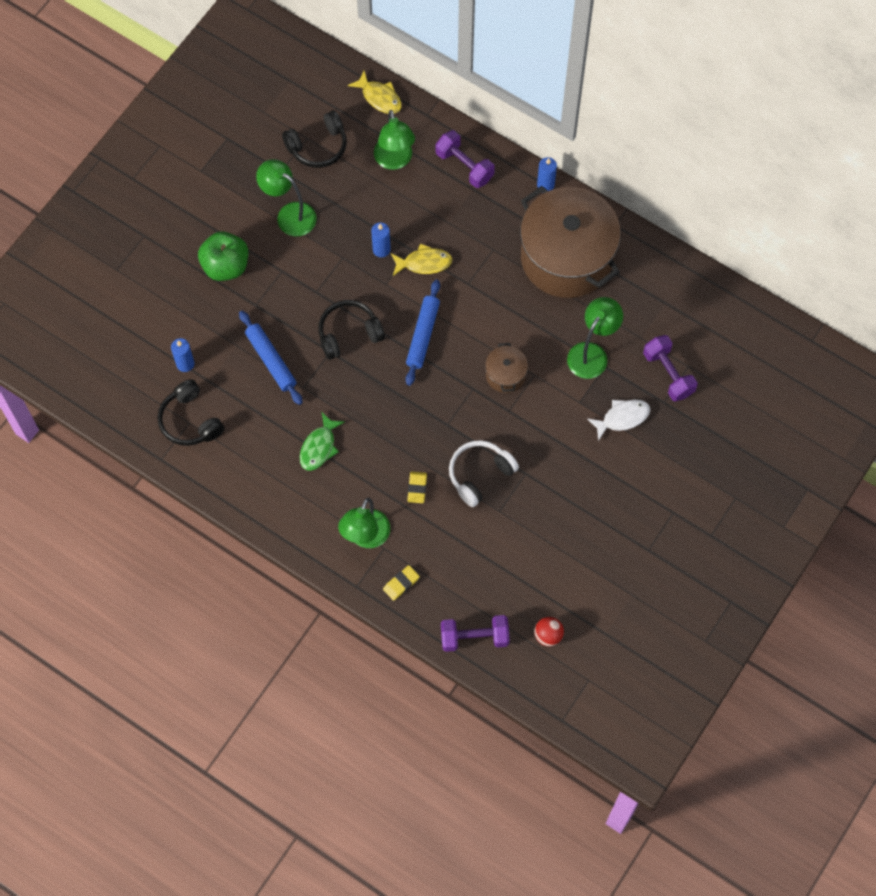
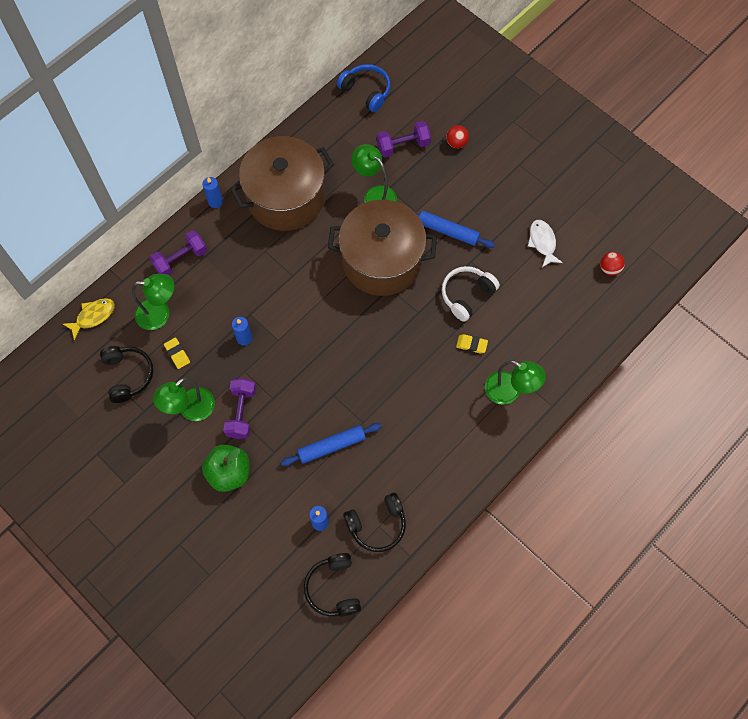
camera: 80 degrees left, 0 degrees up
(319, 447) = (421, 417): green fish -> none
(349, 333) = (319, 377): black headphones -> black headphones (333, 588)
(401, 583) = (554, 370): yellow eraser -> yellow eraser (177, 354)
(423, 335) = (333, 318): blue rolling pin -> blue rolling pin (448, 231)
(424, 263) = (265, 306): yellow fish -> none
(474, 637) = (606, 322): purple dumbbell -> purple dumbbell (241, 412)
(480, 474) = (467, 295): white headphones -> white headphones turned 75 degrees clockwise
(505, 375) = (382, 261): brown pot -> brown pot, size x2.37
(622, 418) = (435, 184): white fish -> white fish (542, 242)
(687, 434) = (456, 143): none -> red ball
(737, 319) = (366, 91): none -> blue headphones

